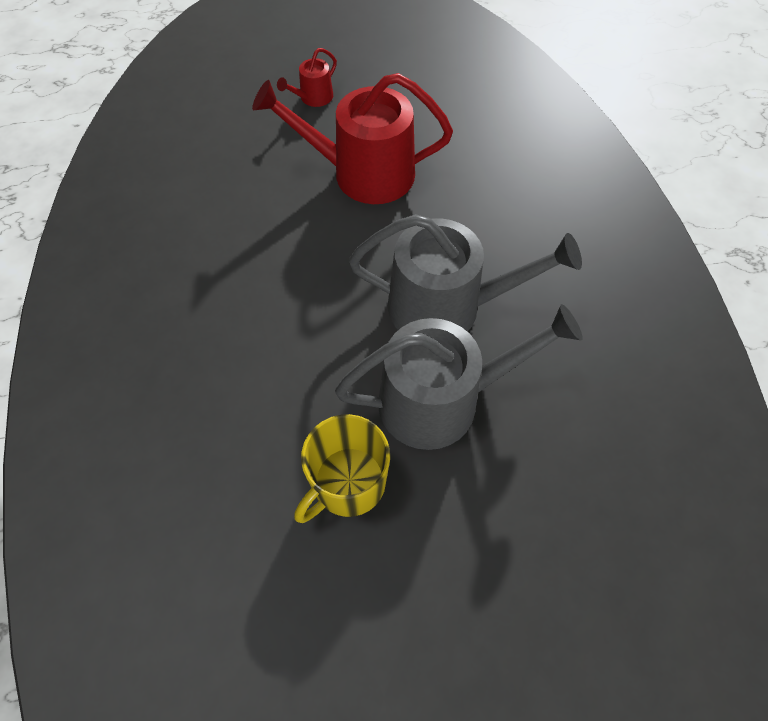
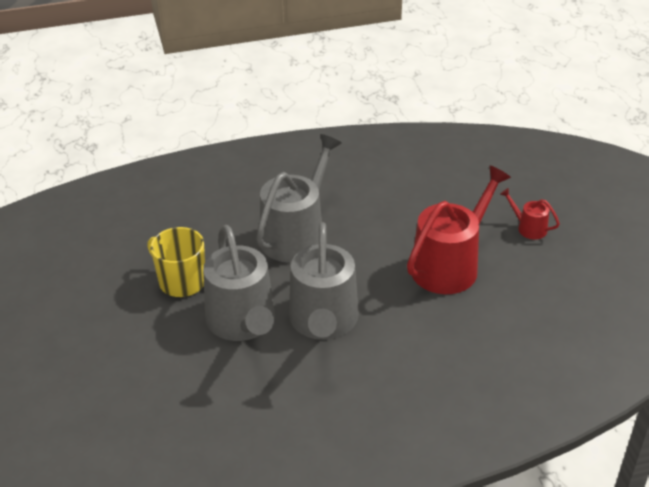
camera: 85 degrees right, 20 degrees down
(273, 325) = (296, 234): none -> grey watering can
(363, 173) = (449, 265): red watering can -> red watering can turned 45 degrees clockwise

